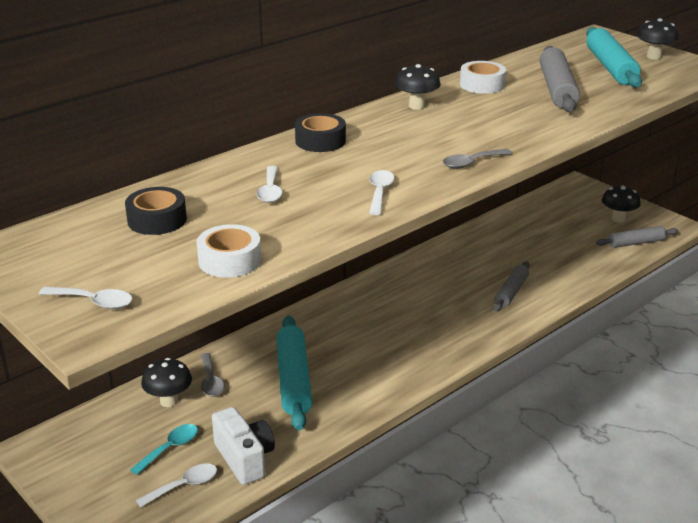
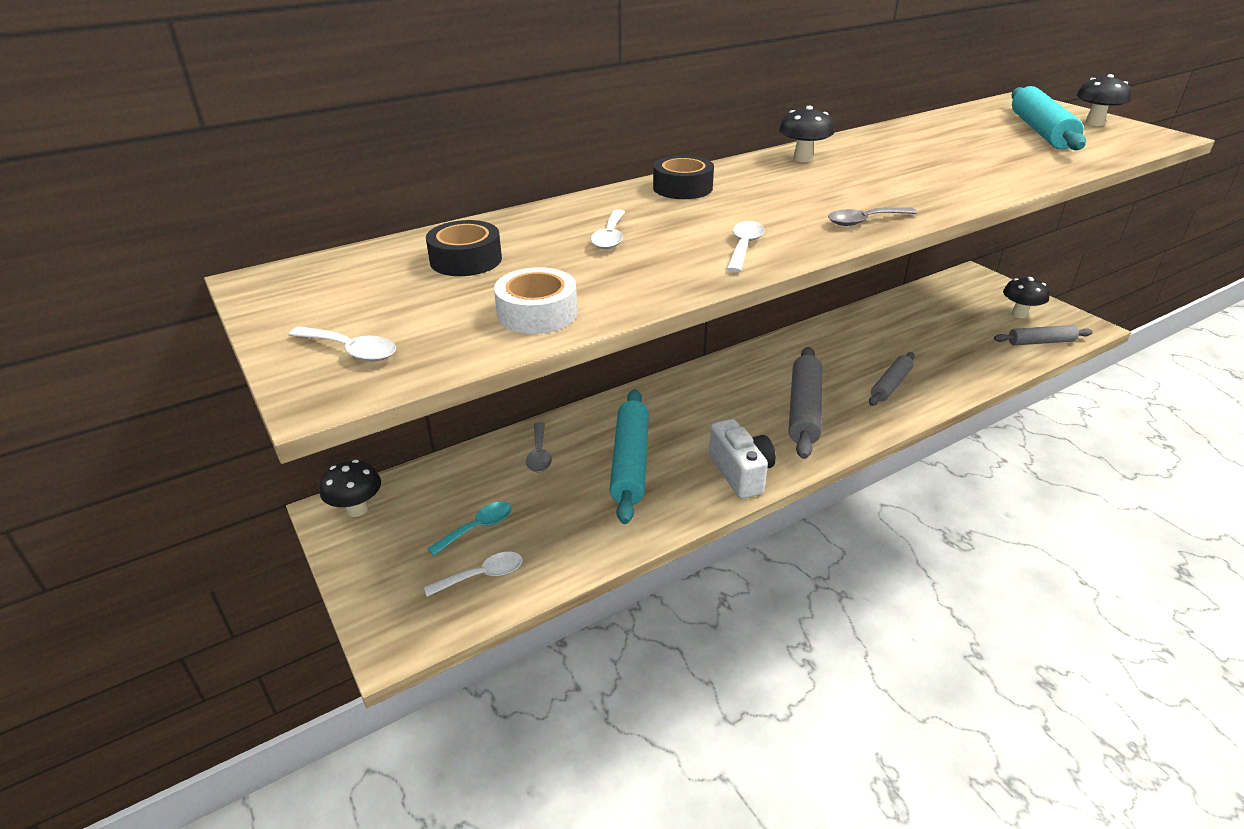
camera: 10 degrees right, 5 degrees up
(169, 401) = (489, 472): black mushroom -> black mushroom (357, 509)
(244, 458) = (557, 550): white camera -> white camera (741, 473)
(482, 85) = (883, 141): white tape -> none
(557, 89) = (974, 150): grey rolling pin -> grey rolling pin (803, 410)

